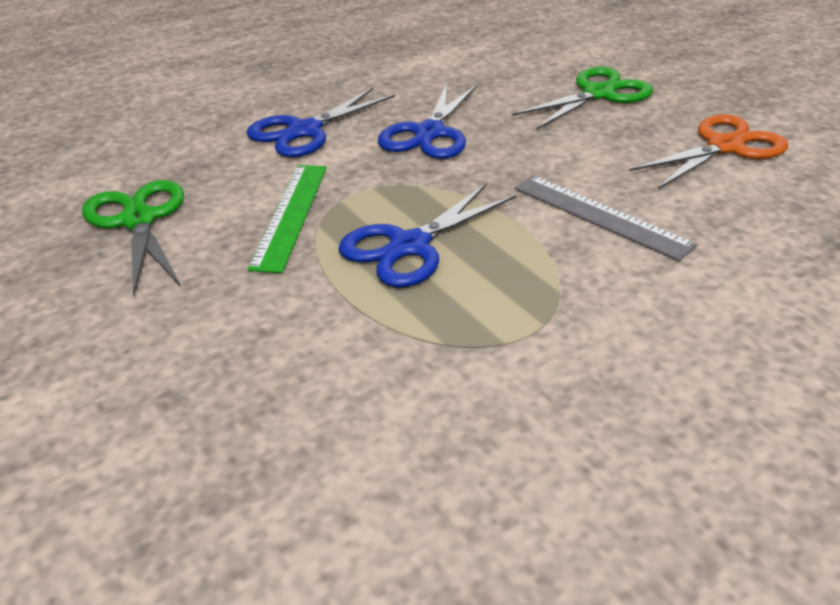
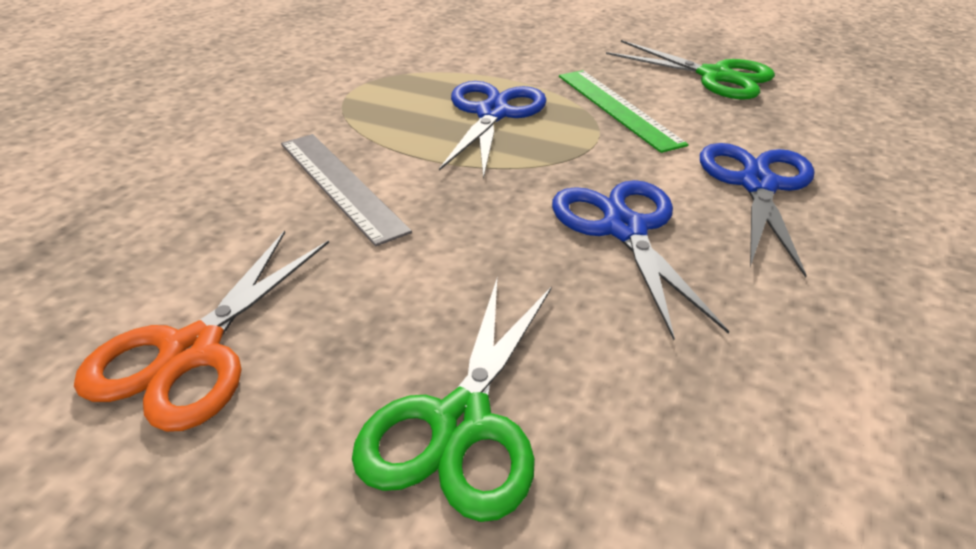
camera: 145 degrees right, 0 degrees up
(600, 216) = (341, 185): grey ruler -> grey ruler turned 45 degrees clockwise

